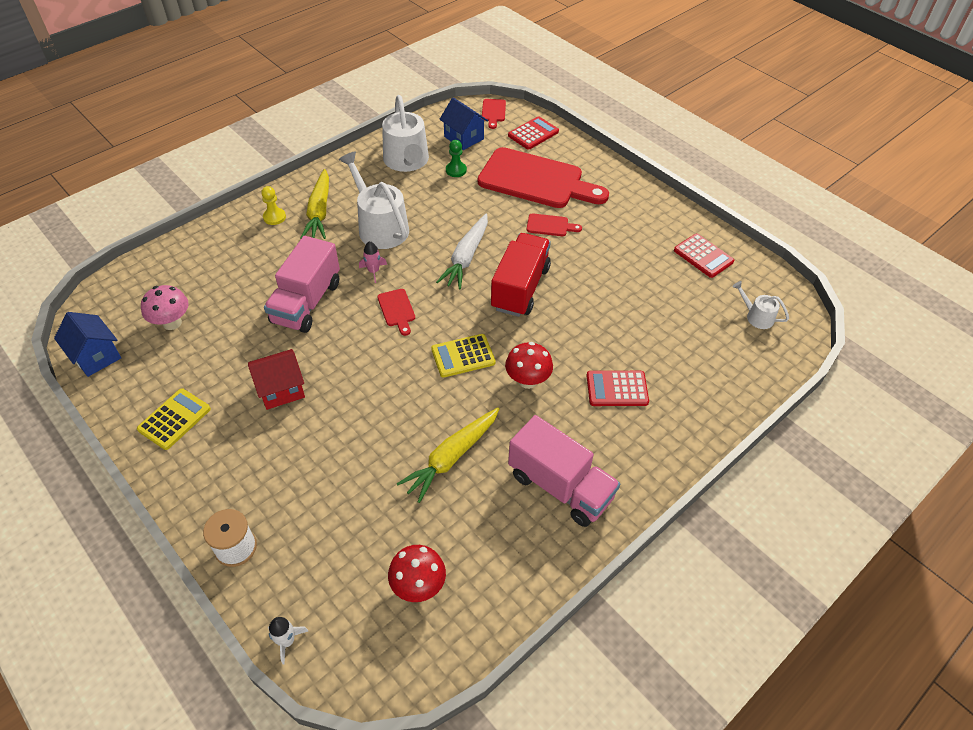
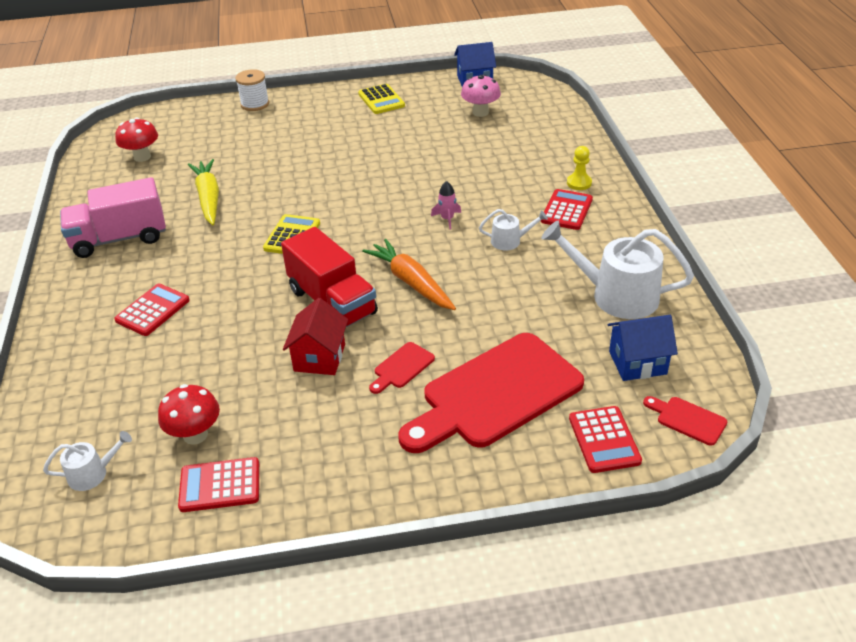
camera: 125 degrees right, 10 degrees down
(281, 390) = (359, 143): red house -> red house (319, 357)
(287, 641) = (176, 108): white rocket -> none
(306, 302) = (442, 174): pink truck -> none
(319, 212) = (566, 210): yellow carrot -> red calculator
(380, 227) = (509, 241): white watering can -> white watering can, size x0.49
(397, 310) = (384, 217): red cutting board -> none
(456, 170) = (569, 329): green pawn -> none
(466, 257) = (411, 282): white carrot -> orange carrot
(527, 380) = (225, 261): red mushroom -> red mushroom (195, 435)

